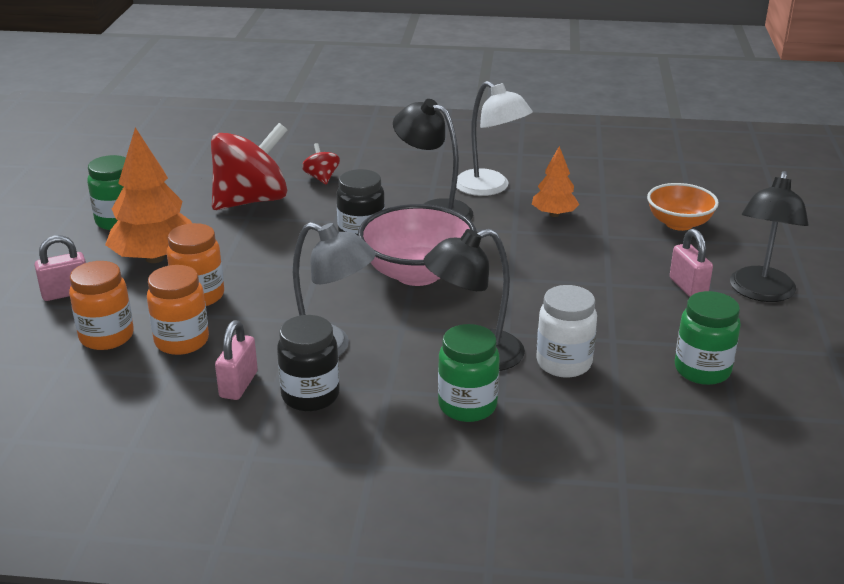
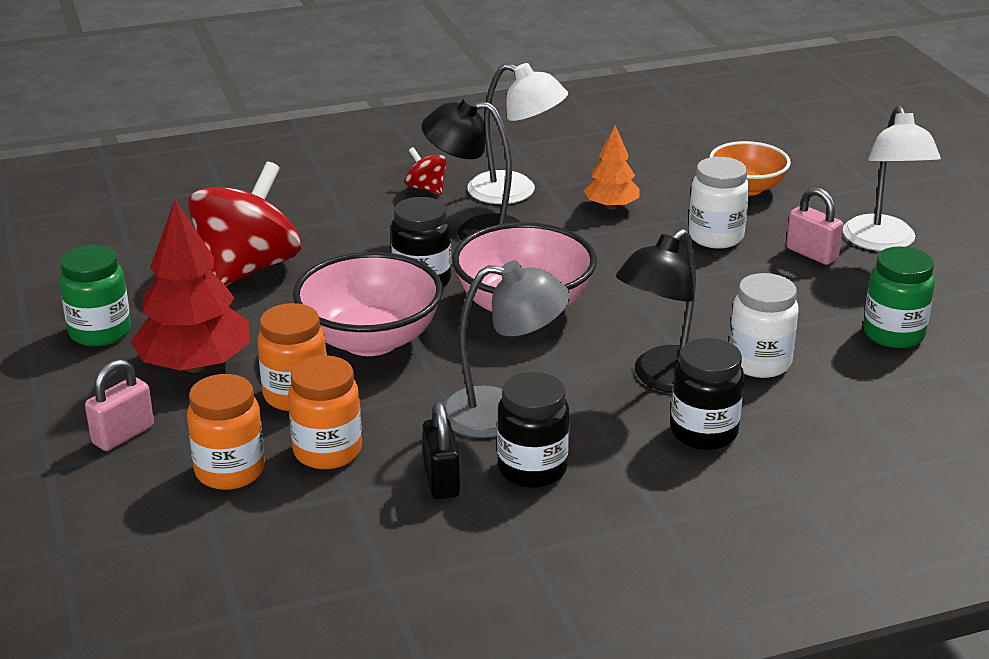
camera: 25 degrees left, 0 degrees up
(155, 258) = (195, 365): orange tree -> red tree
(238, 385) = (441, 480): pink padlock -> black padlock
(285, 270) = (370, 340): none -> pink bowl
(321, 178) = (308, 222): red spinning top -> red spinning top (426, 189)
(467, 406) = (704, 432): green jar -> black jar
(617, 256) = (716, 237): none -> white jar
(760, 293) = (883, 242): black lamp -> white lamp

